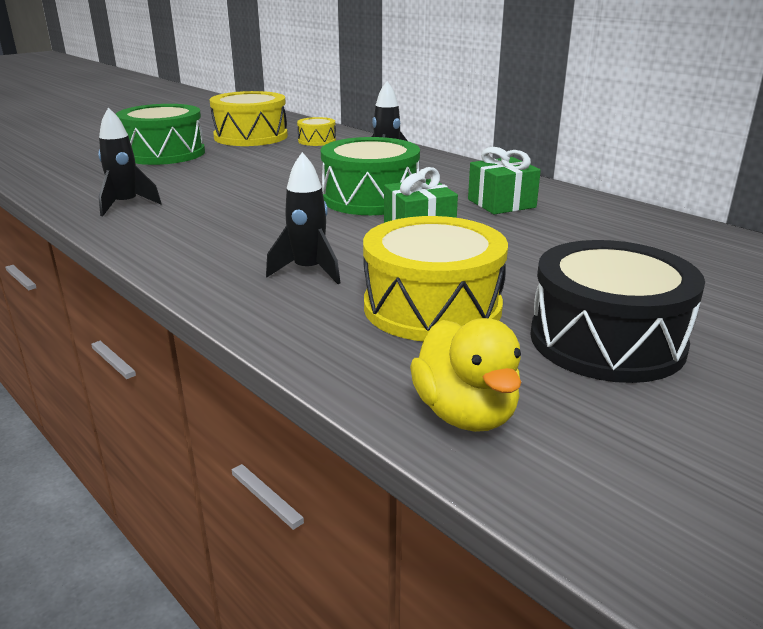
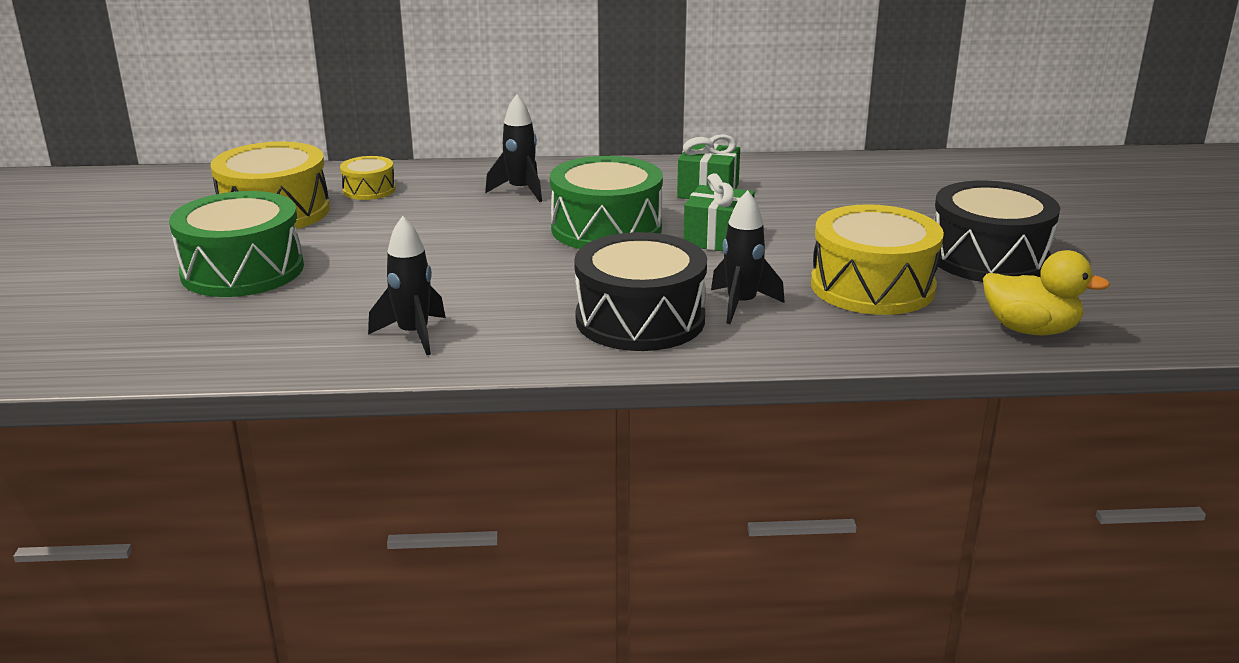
camera: 50 degrees left, 0 degrees up
(231, 249) = (640, 319): none -> black drum

